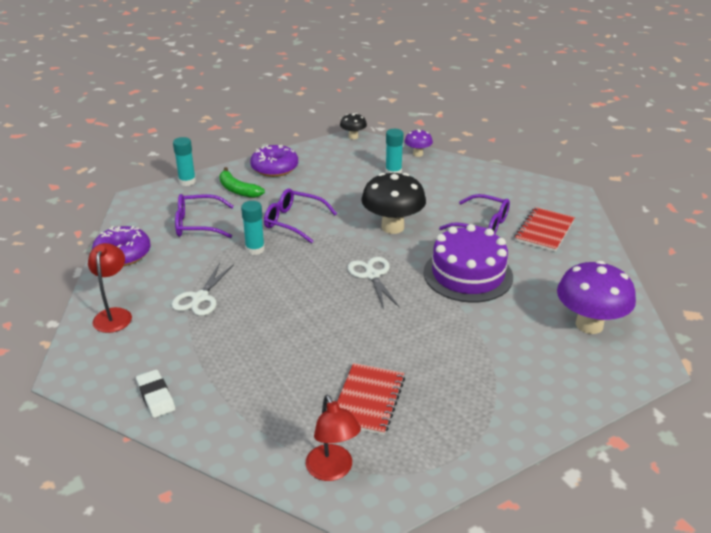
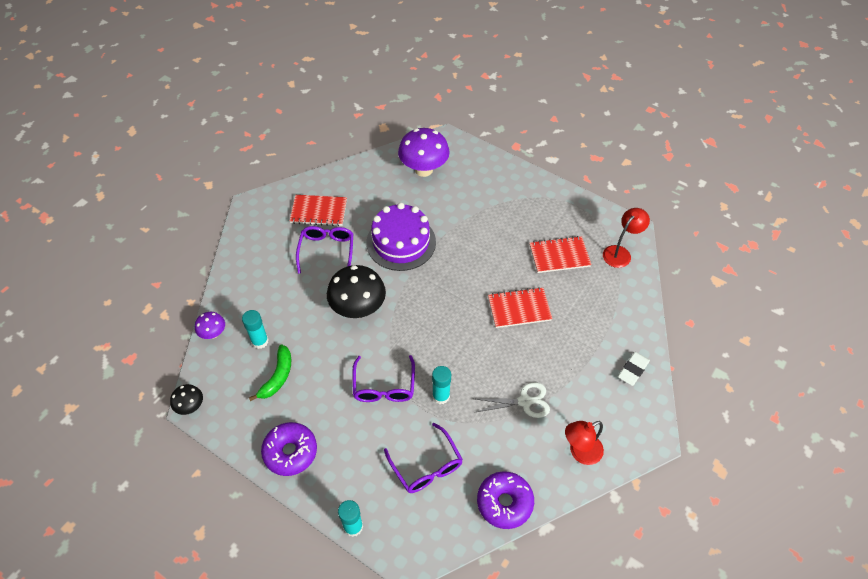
camera: 115 degrees left, 20 degrees up
(238, 190) = (349, 464): green banana -> green banana (277, 377)
(312, 333) = (519, 309): none -> red notebook
(372, 275) = (433, 299): white scissors -> none

